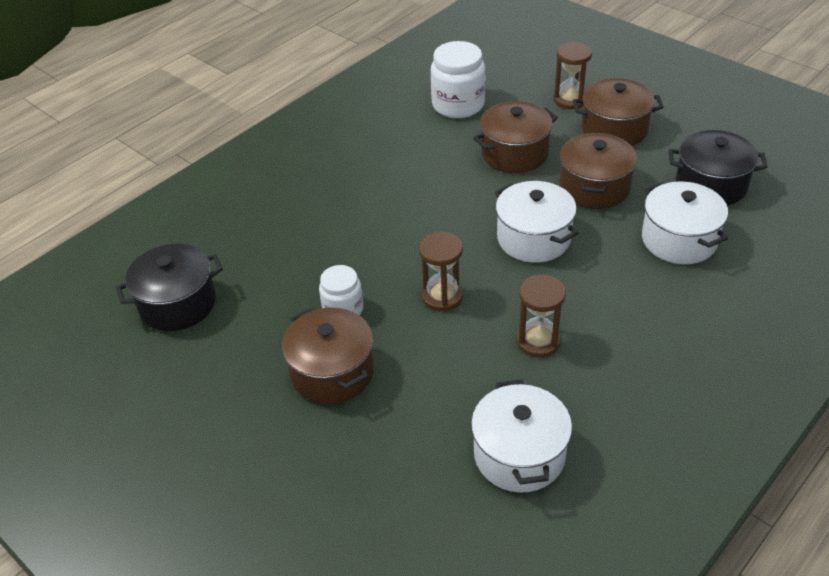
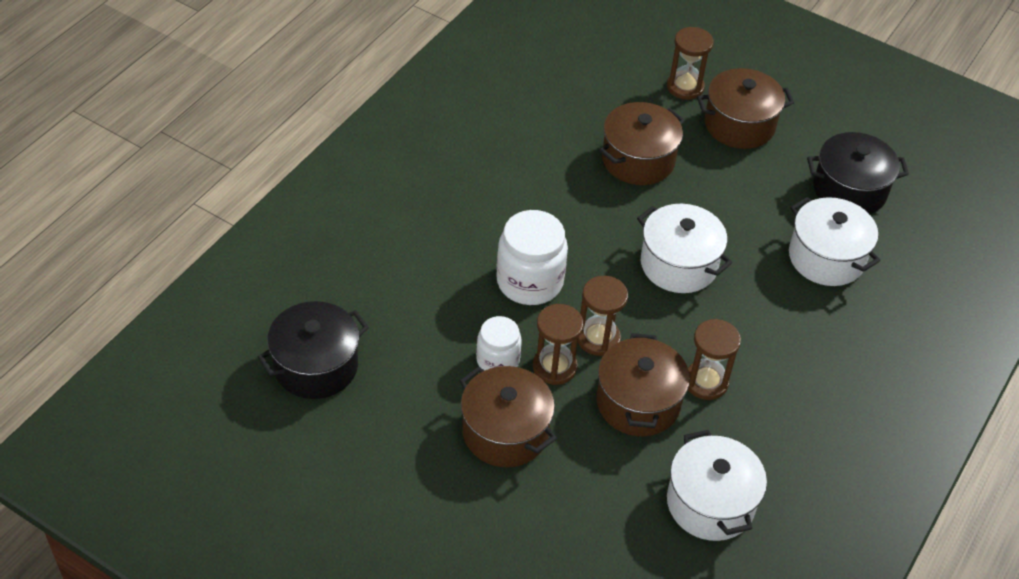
camera: 15 degrees left, 5 degrees up
(394, 318) = (554, 367): none -> brown hourglass
(458, 105) = (562, 98): white jar -> white jar (529, 281)
(594, 187) = (730, 199): brown pot -> brown pot (638, 402)

